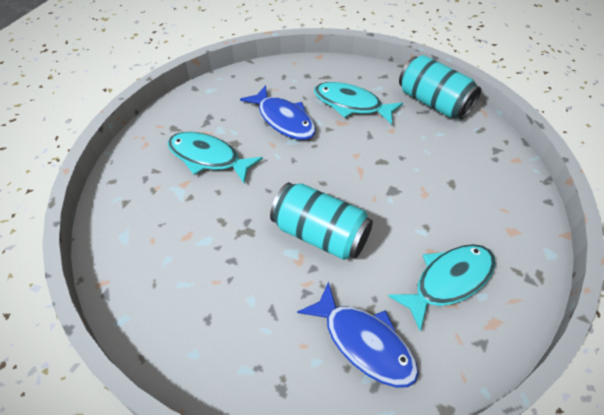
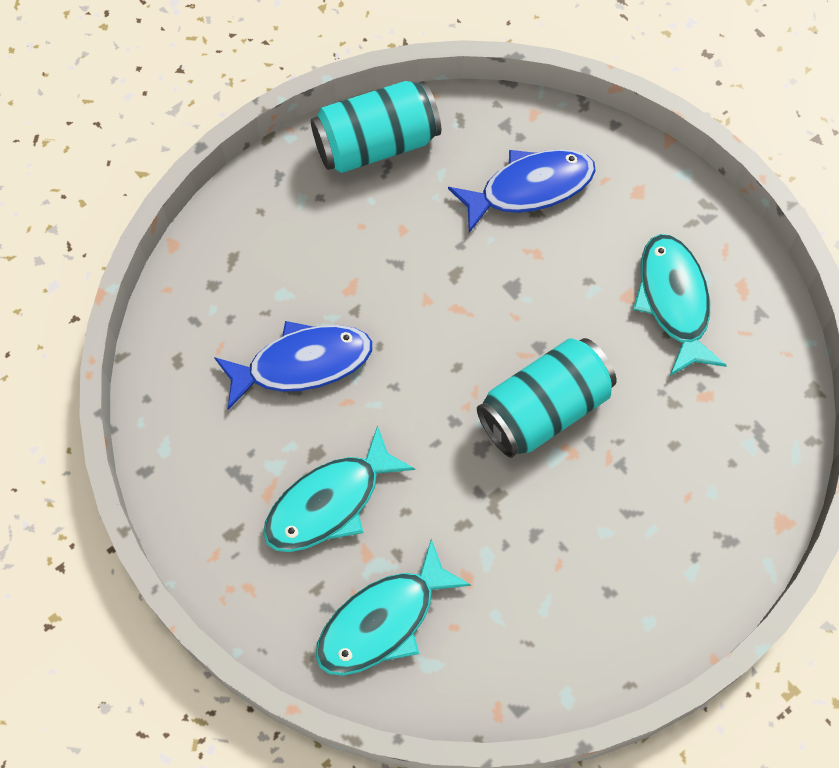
camera: 65 degrees left, 15 degrees up
(351, 104) = (320, 255): turquoise fish -> turquoise fish (383, 621)
(364, 342) = (711, 431): blue fish -> blue fish (530, 188)

